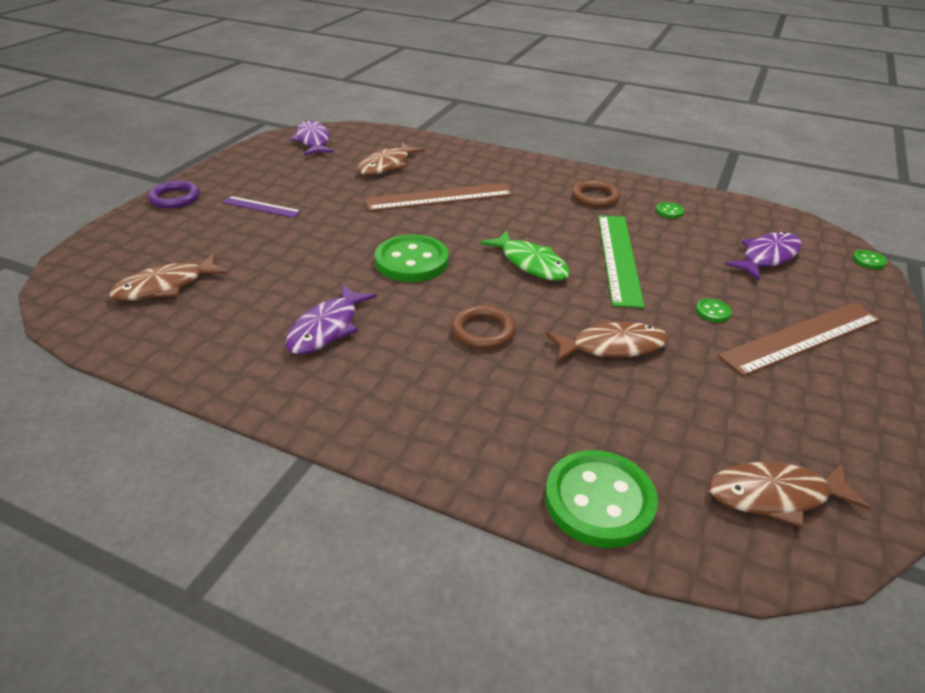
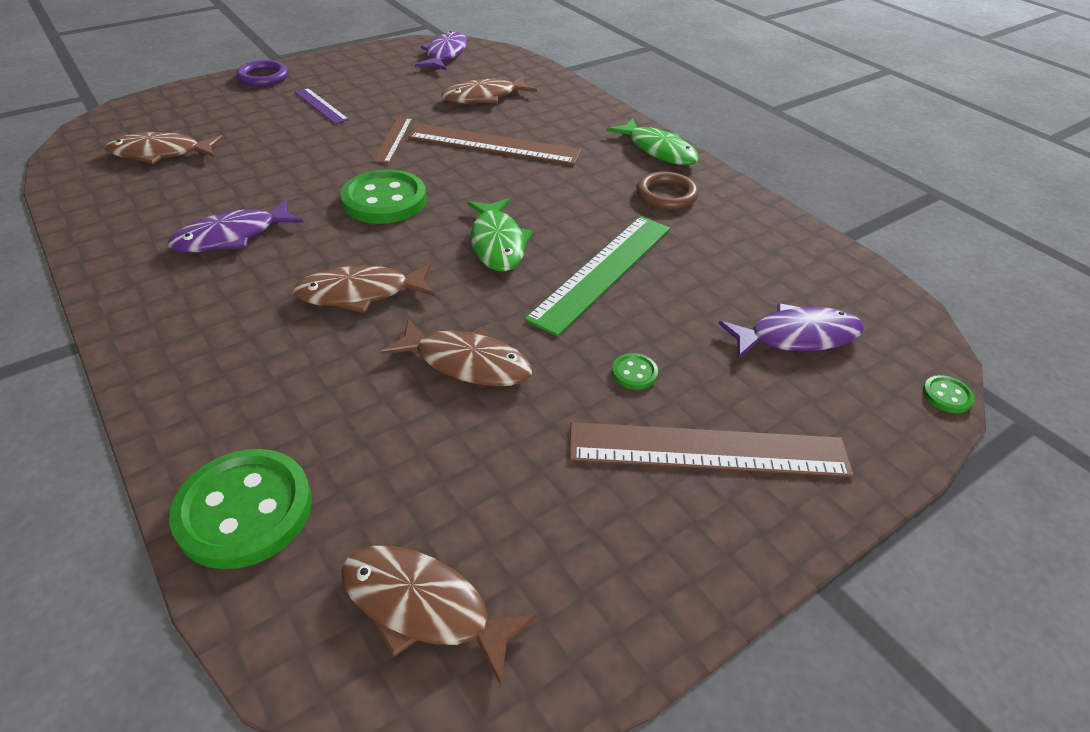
camera: 30 degrees right, 5 degrees up
(358, 216) = (393, 140): none -> brown ruler
(483, 331) = (360, 294): brown ring -> brown fish
(554, 169) = (658, 150): none -> green fish
(669, 211) = (738, 239): green button -> none

